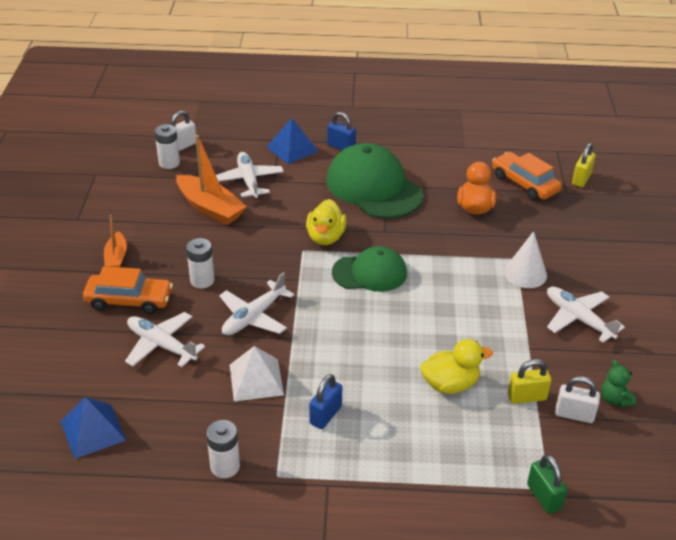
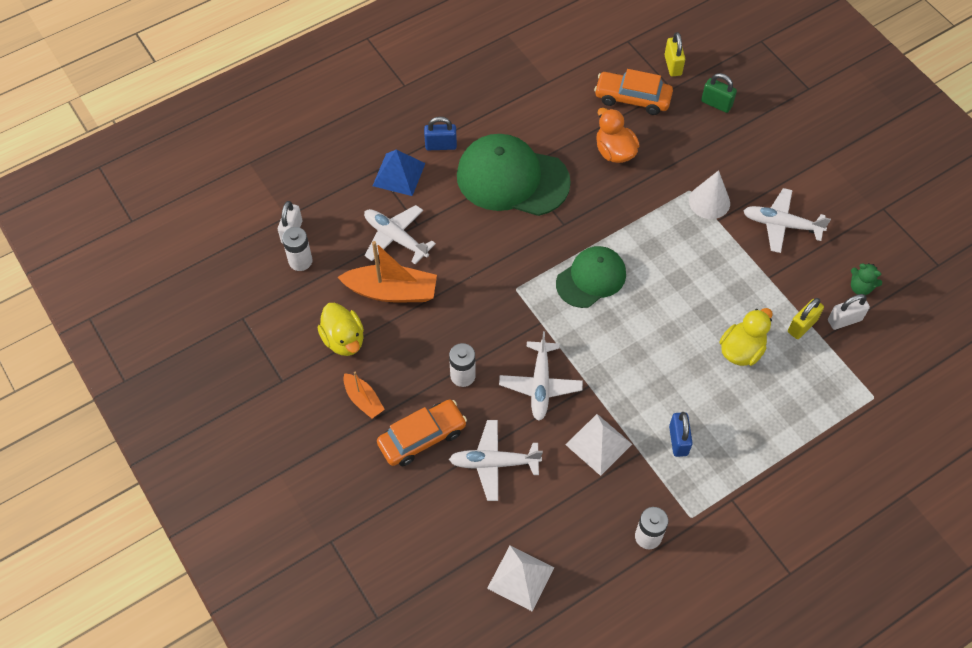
camera: 35 degrees left, 20 degrees up
(93, 430) = (520, 578): blue pyramid -> white pyramid
(325, 237) = (522, 262): yellow duck -> yellow duck (344, 340)
(544, 497) = (877, 406): green padlock -> green padlock (716, 104)

